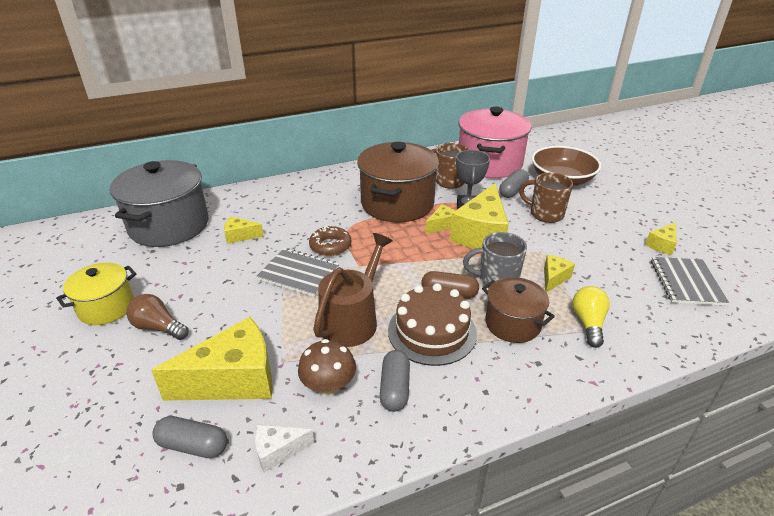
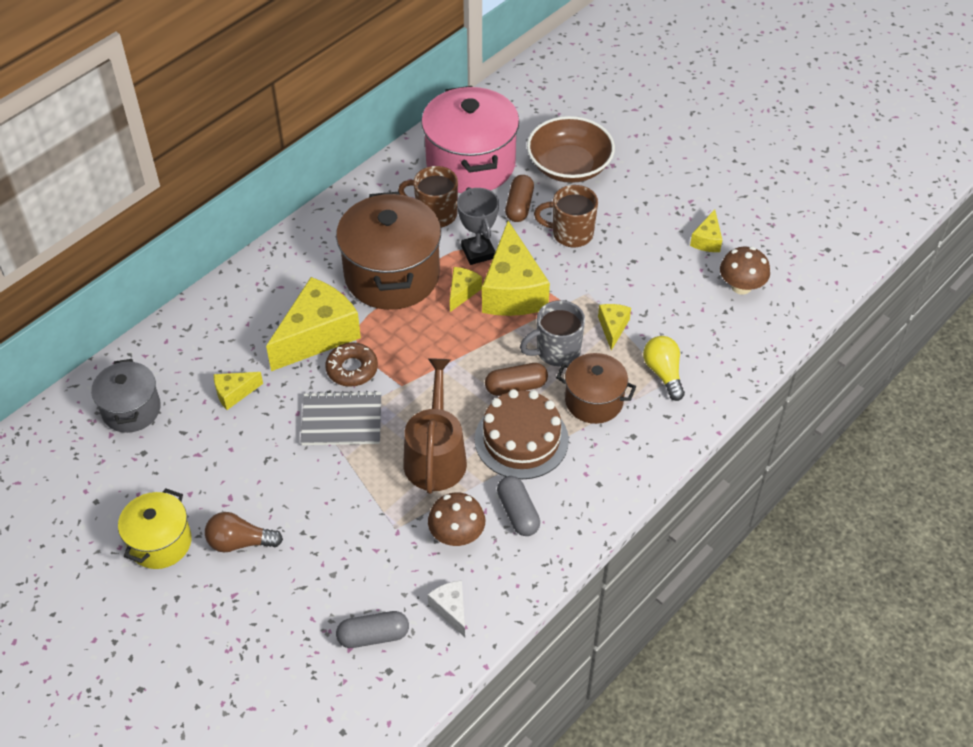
camera: 25 degrees left, 15 degrees up
(169, 226) = (131, 410): grey pot -> grey pot, size x0.57
(234, 379) = (363, 564): yellow cheese -> yellow cheese (317, 335)
(278, 451) = (451, 609): white cheese -> white cheese turned 105 degrees clockwise
(512, 191) = (519, 206): grey capsule -> brown capsule
(686, 282) = (741, 286): grey notebook -> brown mushroom

